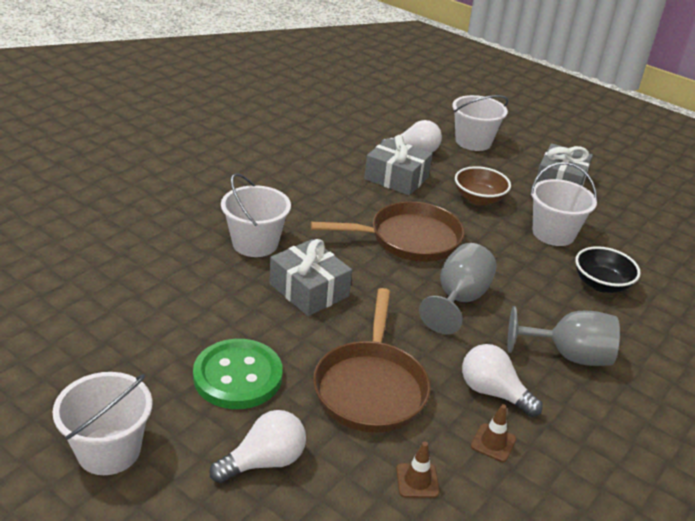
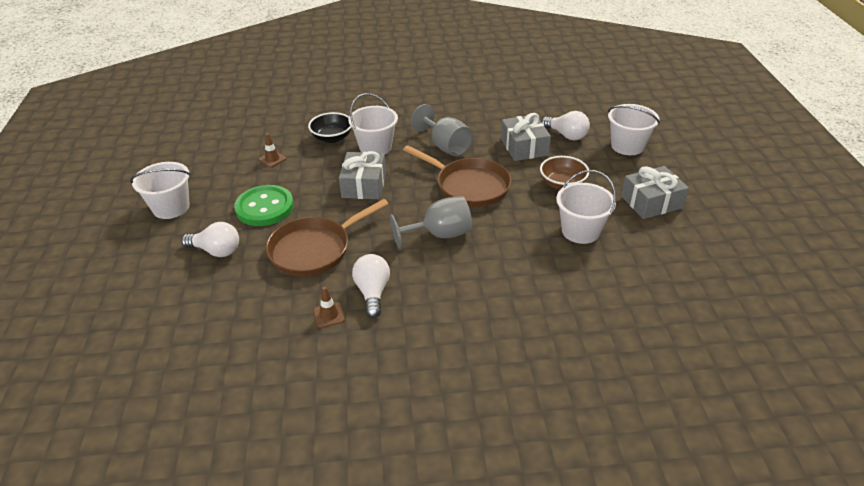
camera: 50 degrees right, 5 degrees up
(417, 481) = (263, 305): brown traffic cone -> brown traffic cone (272, 159)
(568, 355) = (454, 303): grey goblet -> grey goblet (445, 146)
(601, 284) = (557, 279): black bowl -> black bowl (332, 138)

